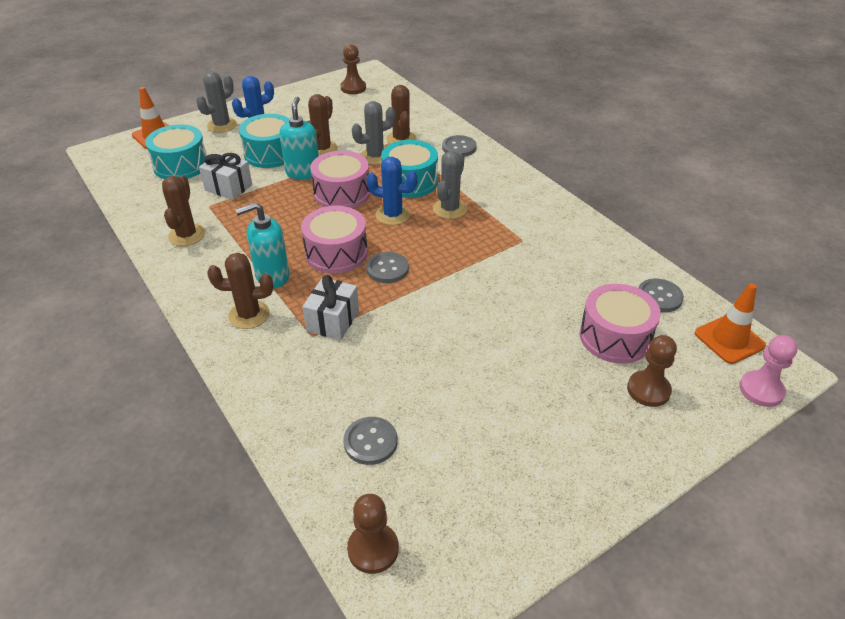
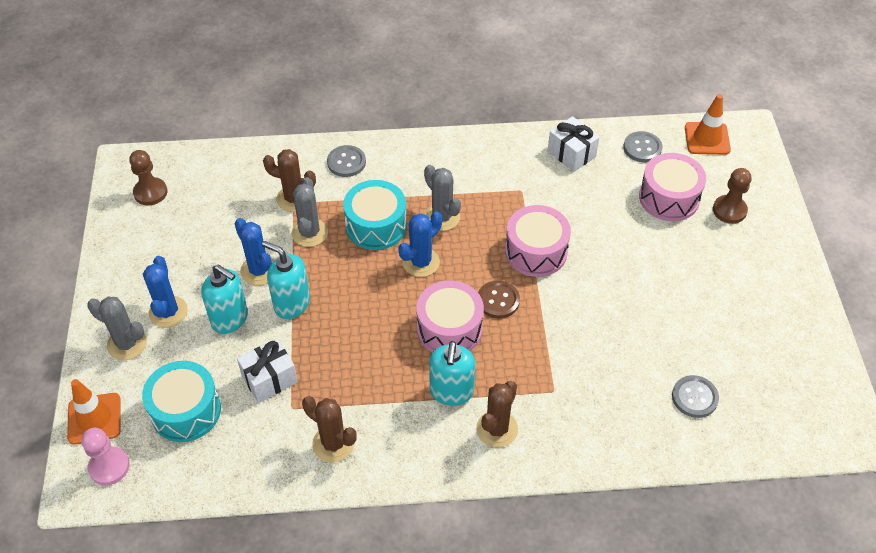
camera: 60 degrees left, 10 degrees up
(222, 125) = (127, 344): grey cactus -> grey cactus turned 45 degrees counterclockwise
(270, 153) = (230, 319): turquoise drum -> turquoise soap dispenser
(322, 149) = (259, 270): brown cactus -> blue cactus
(333, 321) = (543, 368): white gift -> white gift (571, 154)
(342, 193) = (355, 286): pink drum -> pink drum (536, 251)
(373, 549) = (791, 435): brown pawn -> none
(387, 269) = (498, 300): grey button -> brown button
(761, 390) = (760, 153): pink pawn -> pink pawn (109, 467)

